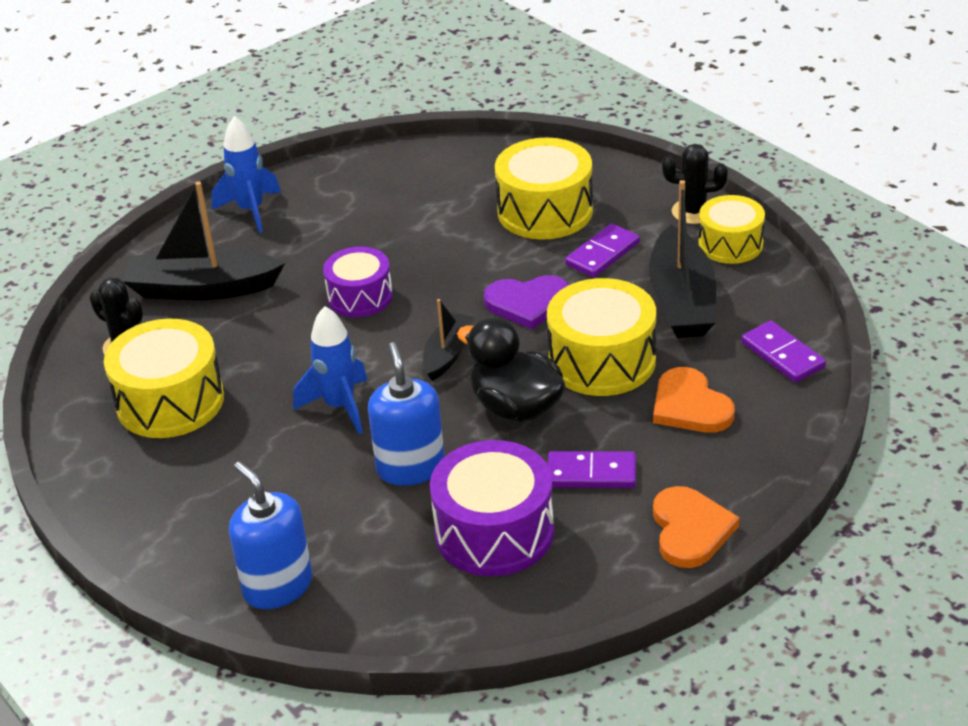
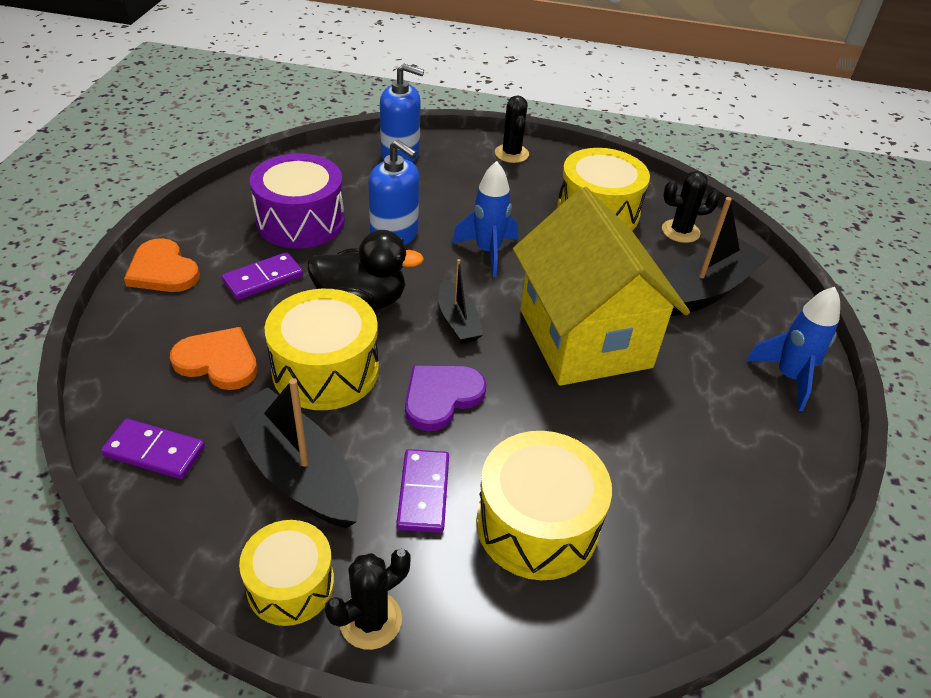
camera: 135 degrees right, 5 degrees up
(143, 524) = (511, 154): none -> black cactus
(360, 296) = (584, 338): purple drum -> yellow house

